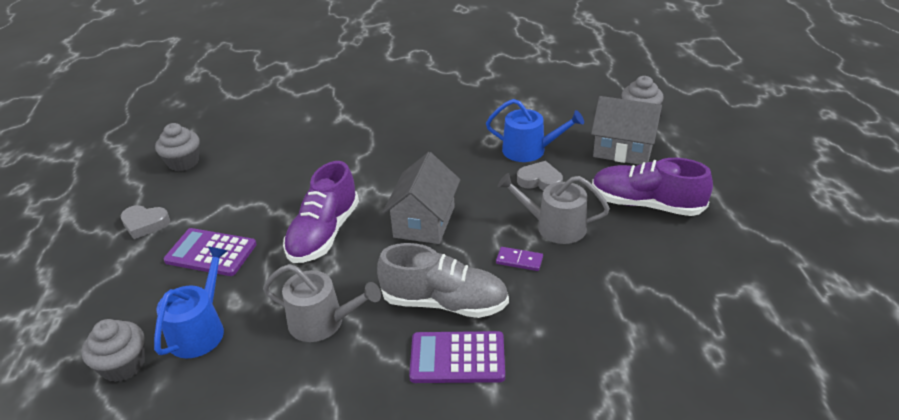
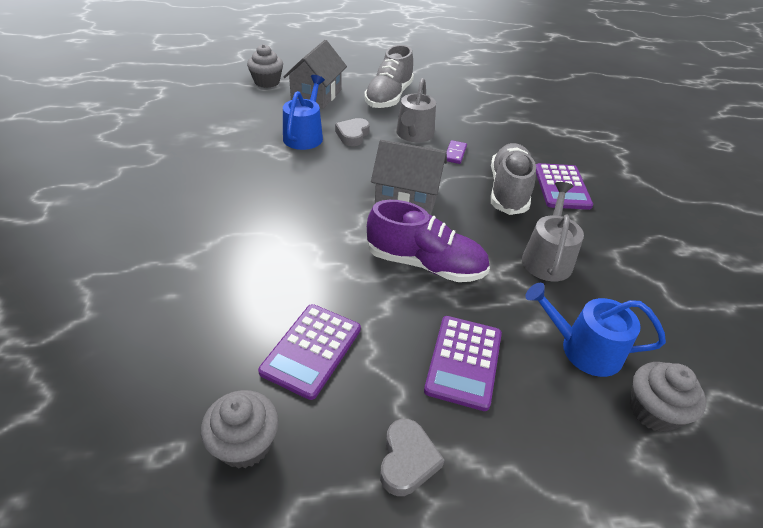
camera: 95 degrees left, 5 degrees up
(244, 179) = (311, 350): none -> purple calculator
(646, 204) = (389, 97): purple shoe -> grey shoe

